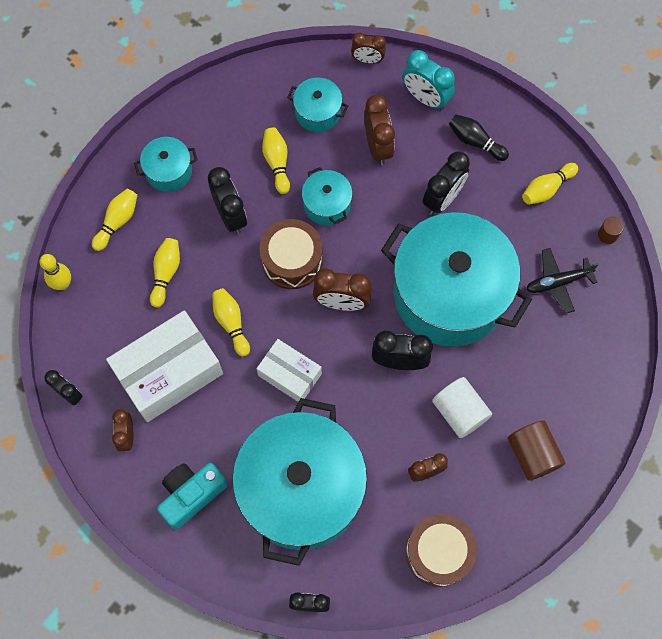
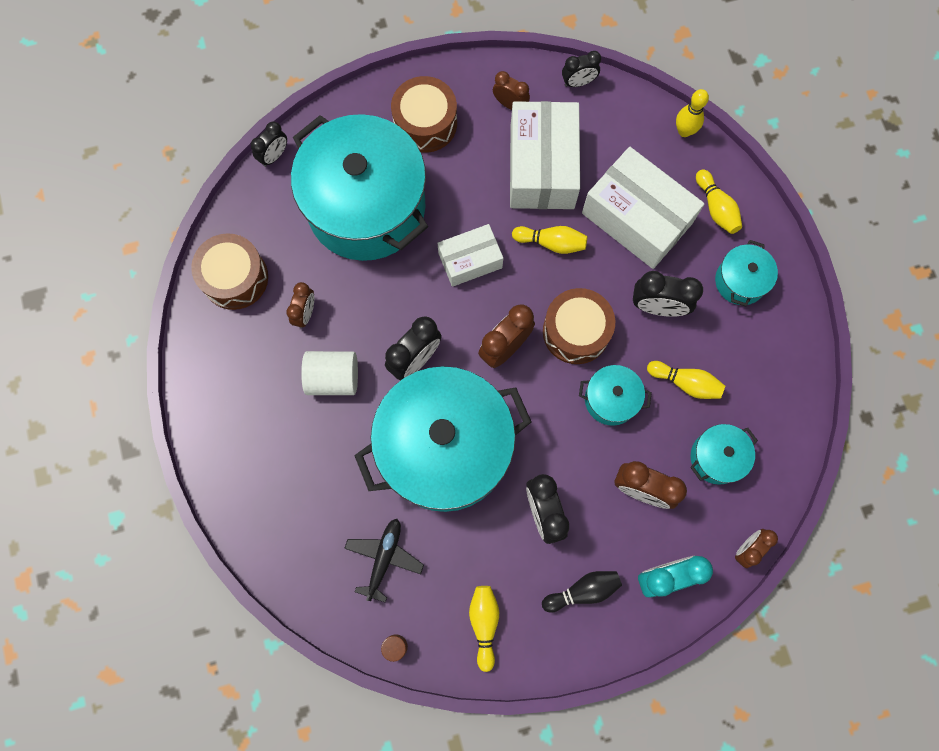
camera: 125 degrees right, 5 degrees up
(166, 273) = (636, 218): yellow bowling pin -> white box
(191, 495) = (425, 123): turquoise camera -> brown drum
(532, 454) = (251, 412): brown cylinder -> none

